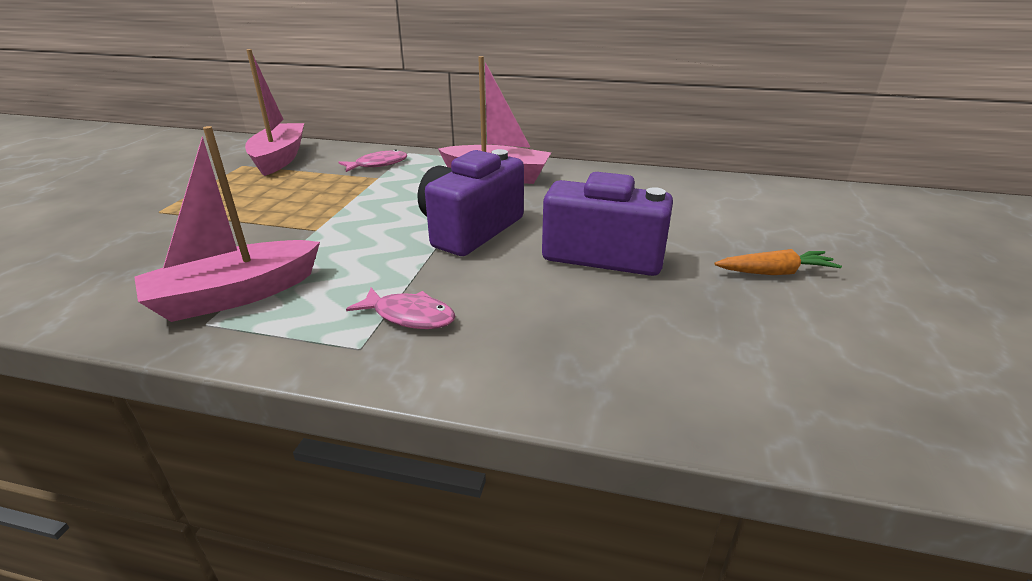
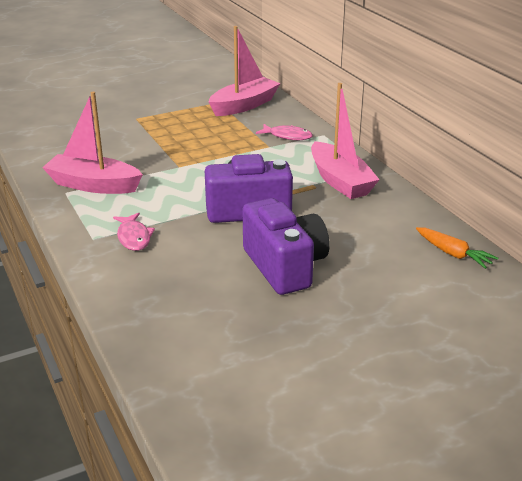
camera: 50 degrees right, 0 degrees up
(775, 273) = (354, 341): orange carrot -> orange carrot (453, 254)

